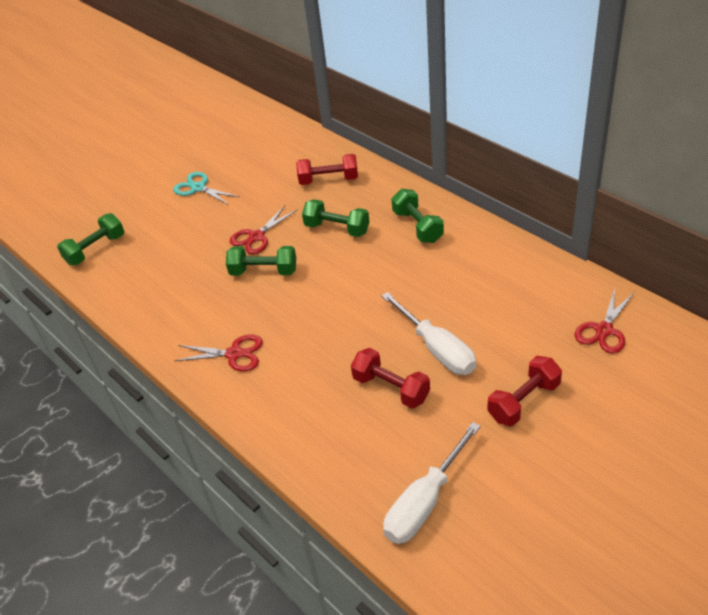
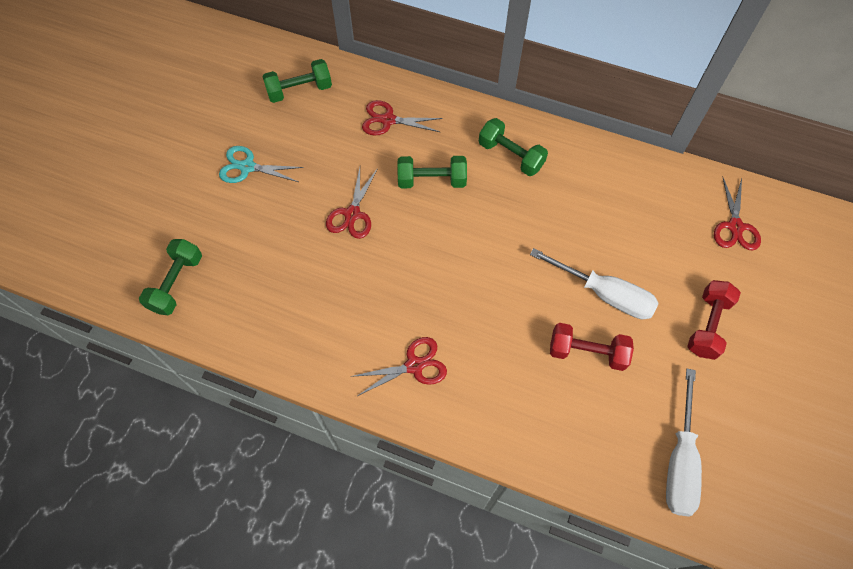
camera: 30 degrees left, 20 degrees up
(264, 271) = (386, 256): green dumbbell -> green dumbbell (299, 90)
(329, 180) = (388, 120): red dumbbell -> red scissors

